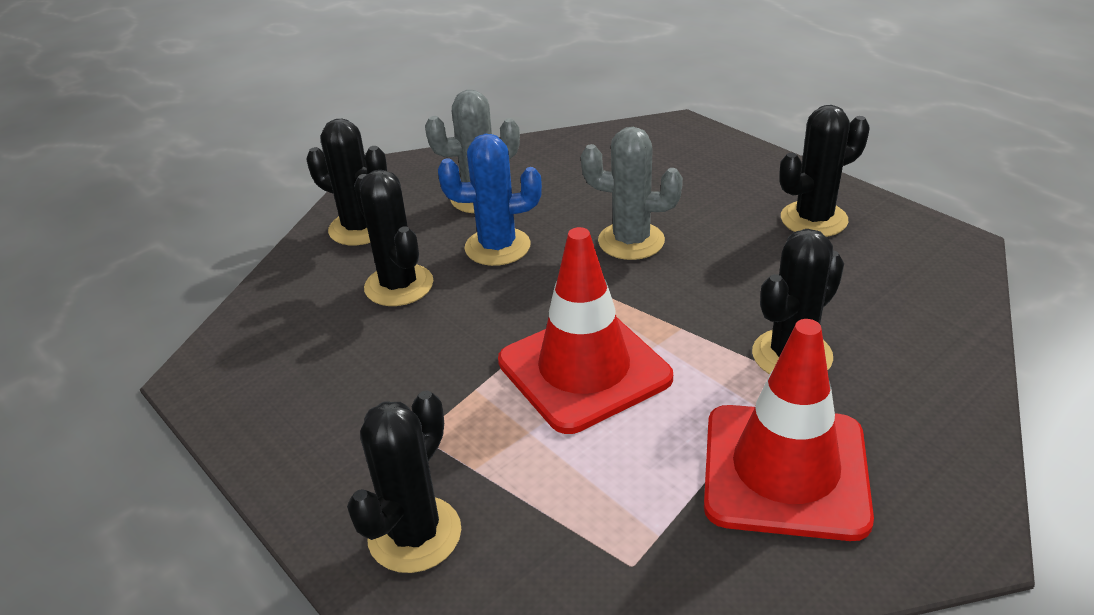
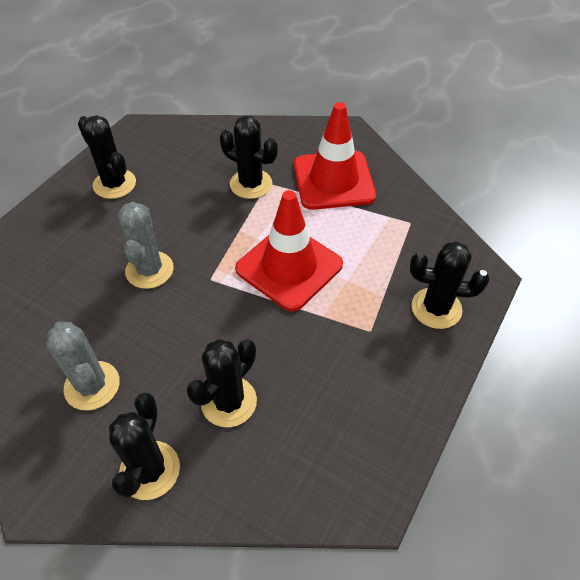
camera: 110 degrees left, 15 degrees up
(497, 247) = (167, 350): blue cactus -> none

